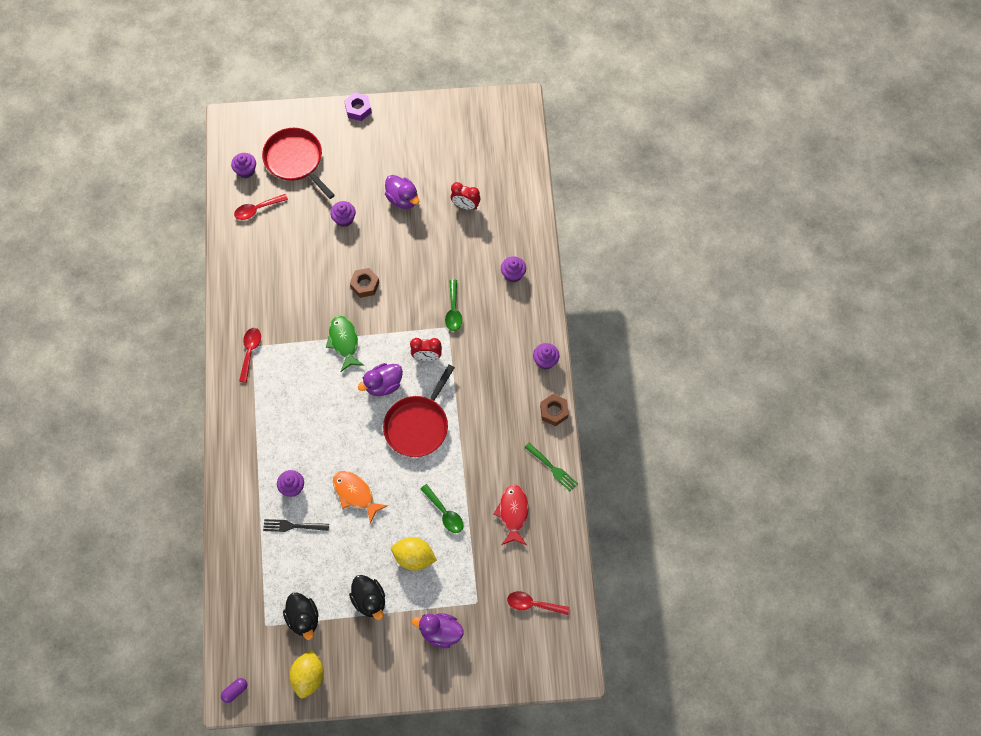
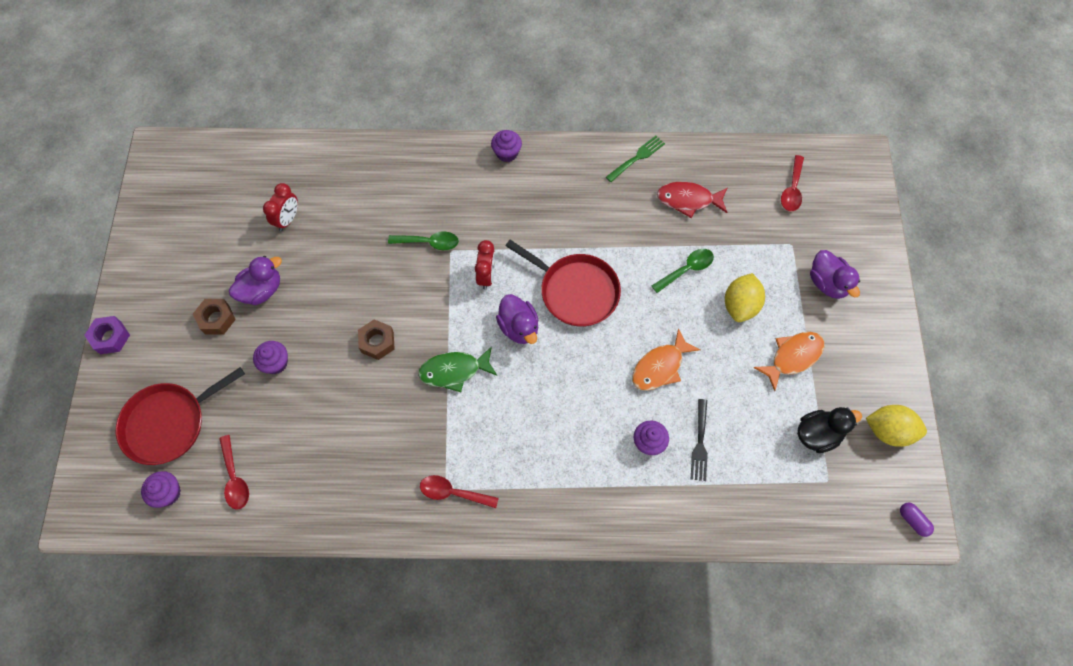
camera: 85 degrees left, 0 degrees up
(369, 600) = (792, 357): black duck -> orange fish
(440, 632) = (827, 283): purple duck -> purple duck turned 45 degrees counterclockwise
(513, 274) = (391, 176): purple cupcake -> none
(554, 412) = (570, 150): brown nut -> brown nut (216, 319)

